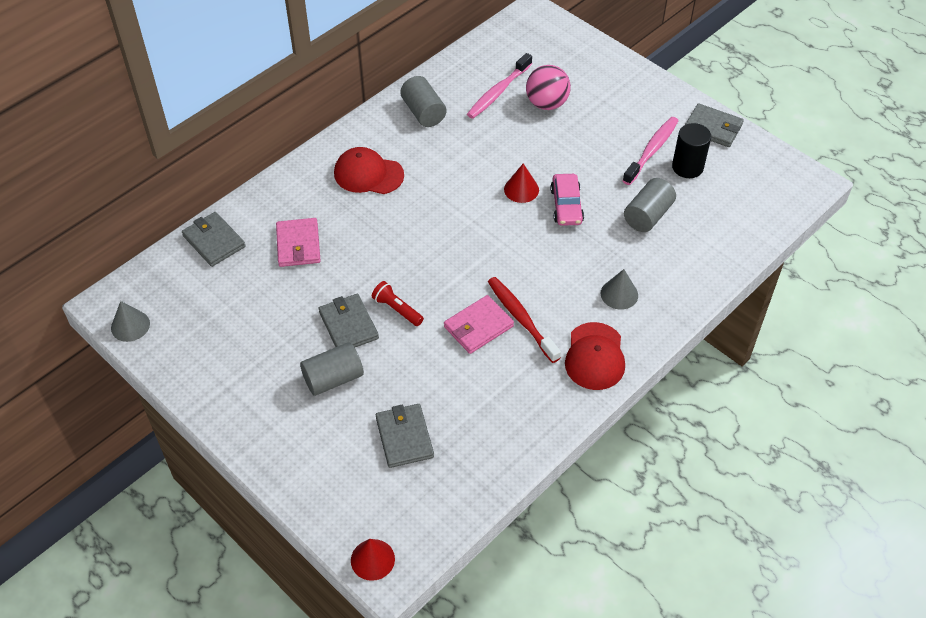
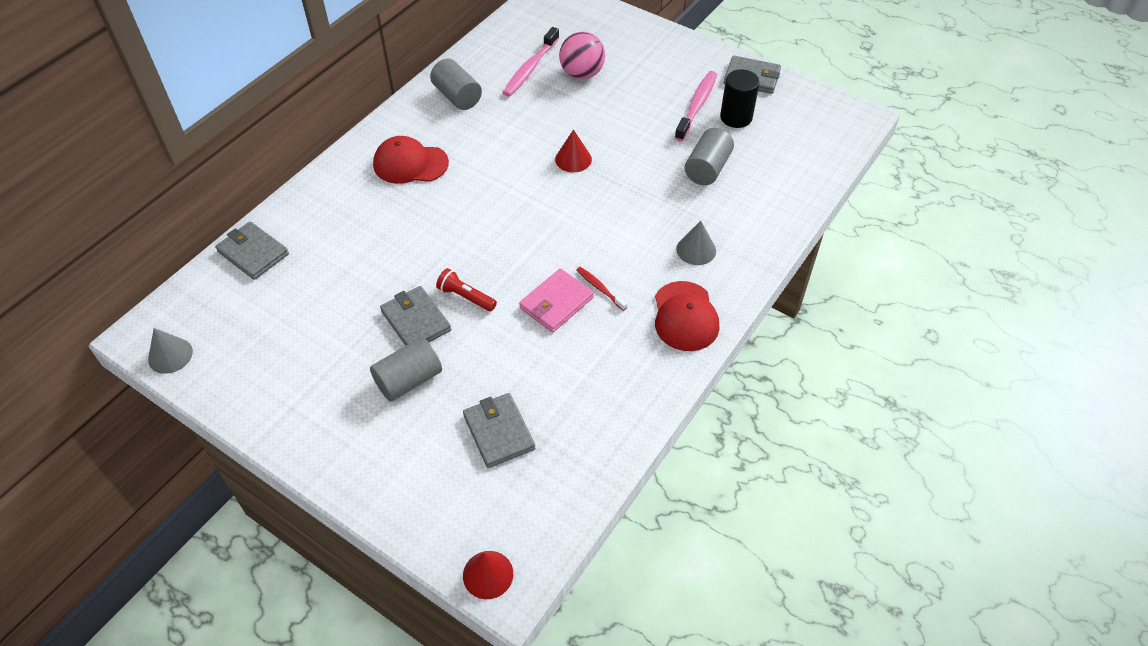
camera: 10 degrees left, 0 degrees up
(298, 245) = (347, 244): pink wallet -> none
(521, 319) = (600, 288): red toothbrush -> red toothbrush, size x0.55
(566, 205) = (622, 169): pink car -> none

